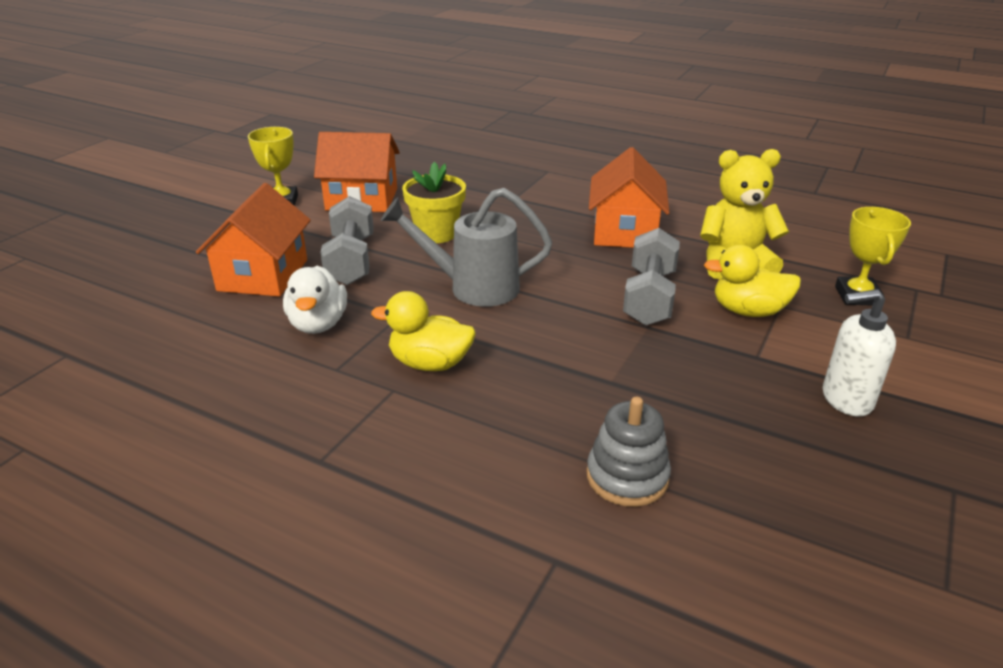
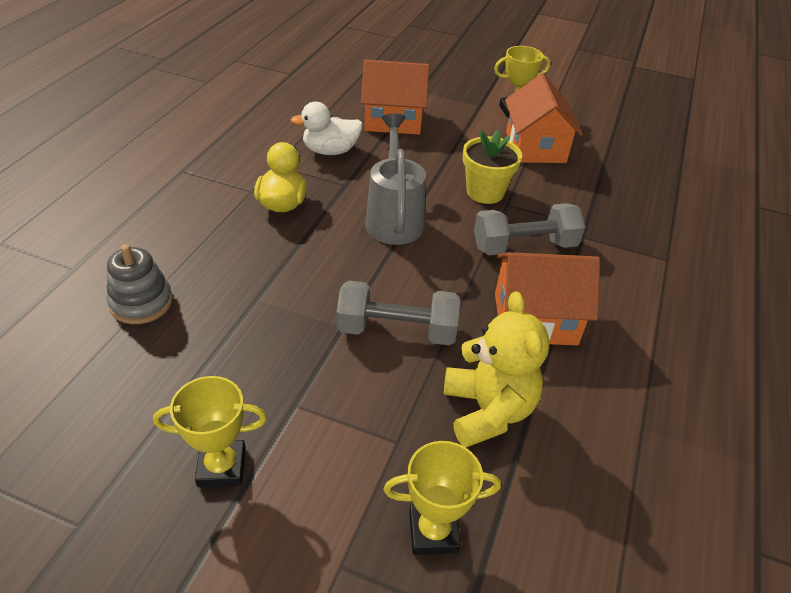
camera: 80 degrees right, 10 degrees up
(351, 260) = (424, 154): grey dumbbell -> grey dumbbell (524, 246)
(748, 311) = (380, 409): yellow duck -> none
(846, 399) = (221, 467): white soap dispenser -> yellow trophy

